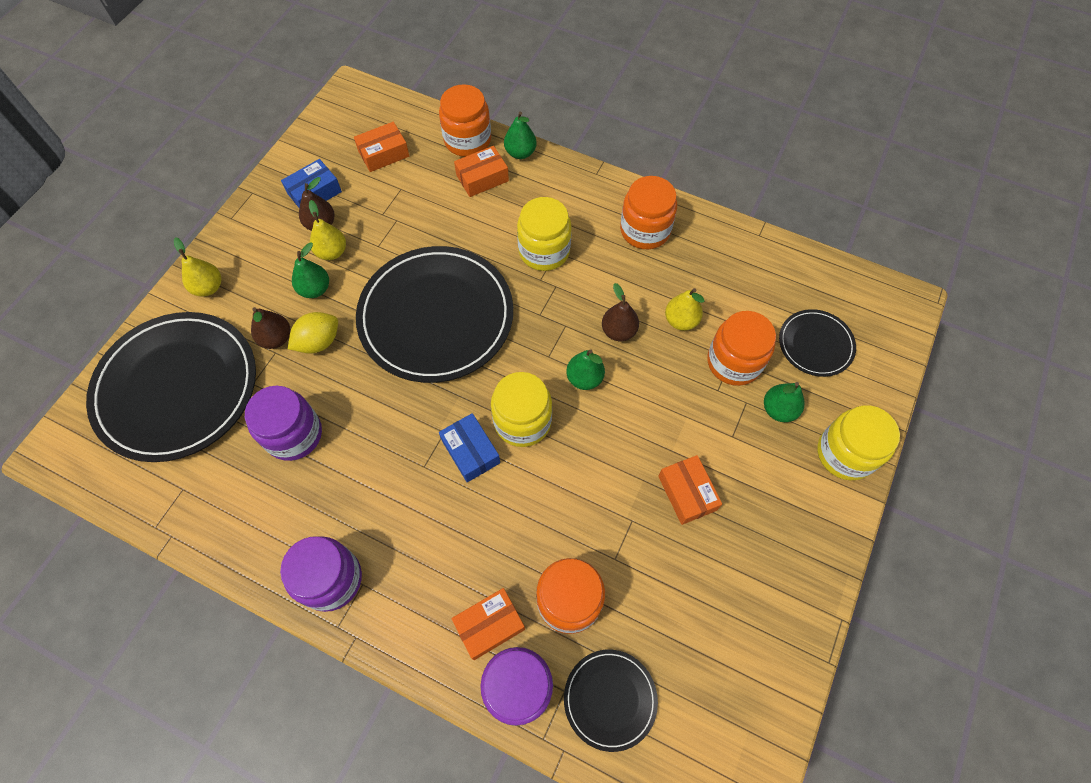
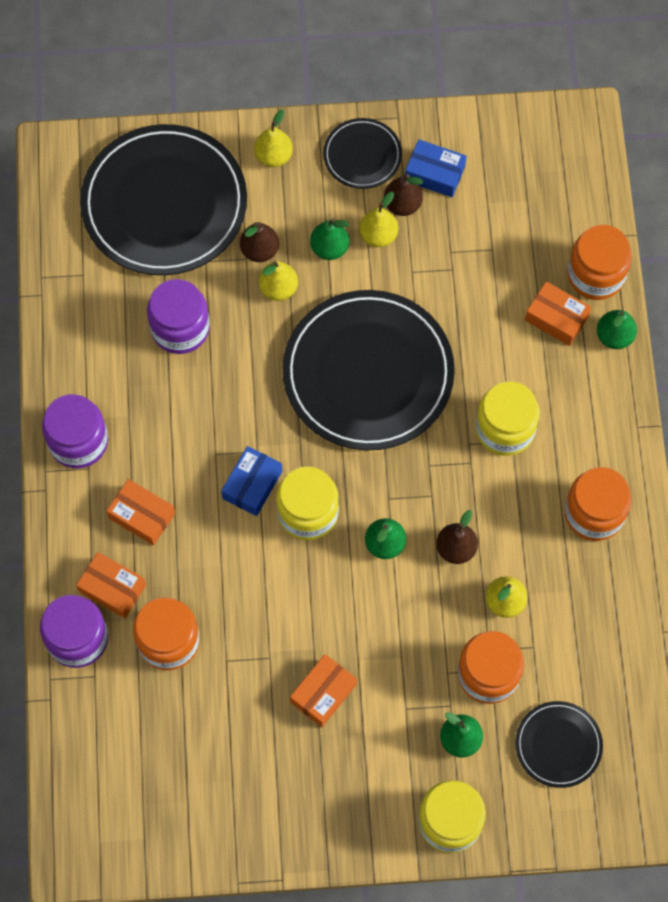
camera: 60 degrees right, 5 degrees up
(319, 342) = (278, 288): yellow lemon -> yellow pear
(383, 153) = (524, 205): orange box -> orange box (142, 516)
(610, 699) = (108, 715): black plate -> black plate (362, 155)

